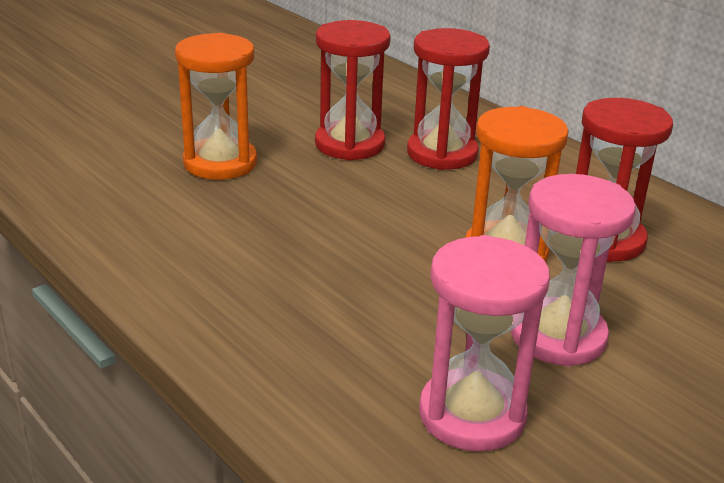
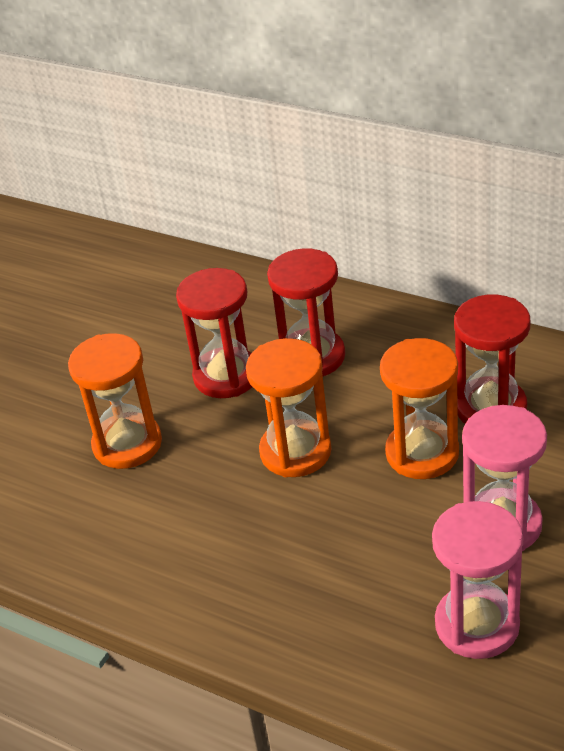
camera: 15 degrees left, 10 degrees up
(375, 214) = (295, 451): none -> orange hourglass

